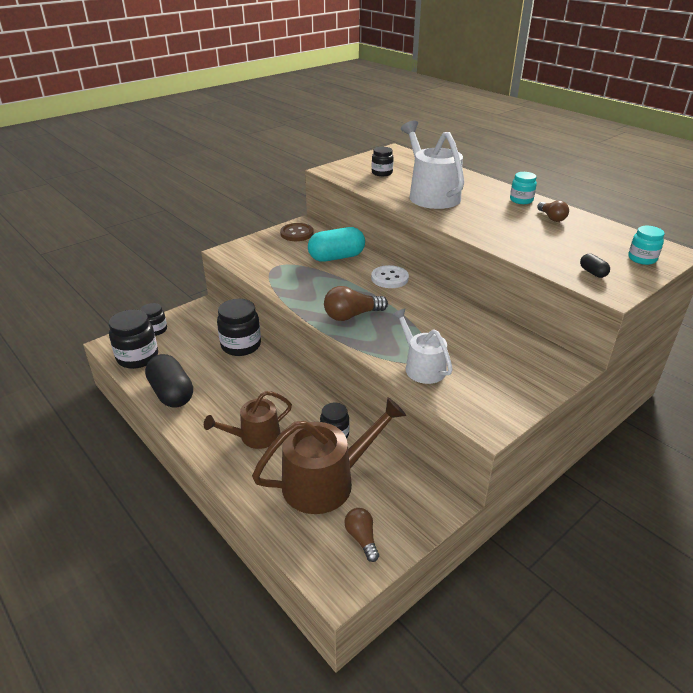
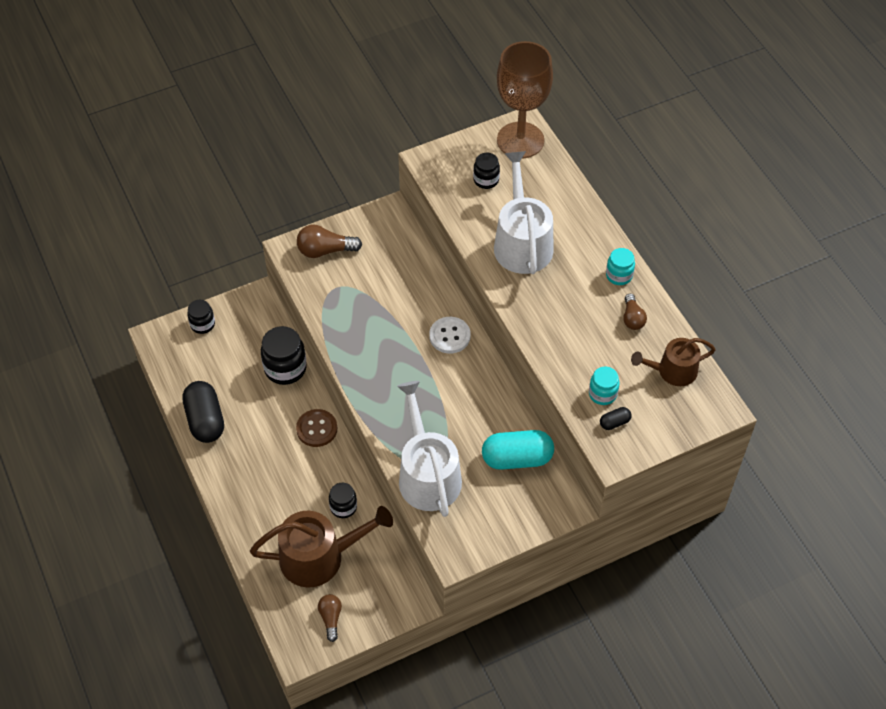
camera: 15 degrees right, 20 degrees up
(137, 357) = (179, 362): black jar -> none
(255, 436) = (271, 492): brown watering can -> brown watering can (672, 371)
(297, 233) = (376, 230): brown button -> brown button (317, 429)
(336, 257) = (406, 286): turquoise capsule -> turquoise capsule (517, 458)
(351, 315) = (388, 387): brown light bulb -> brown light bulb (325, 250)
(396, 156) = (520, 140): none -> brown goblet
(422, 367) = (427, 474): white watering can -> white watering can, size x1.63
(592, 272) = (614, 422): black capsule -> black capsule turned 75 degrees clockwise
(642, 259) = (680, 412): turquoise jar -> turquoise jar (602, 394)

